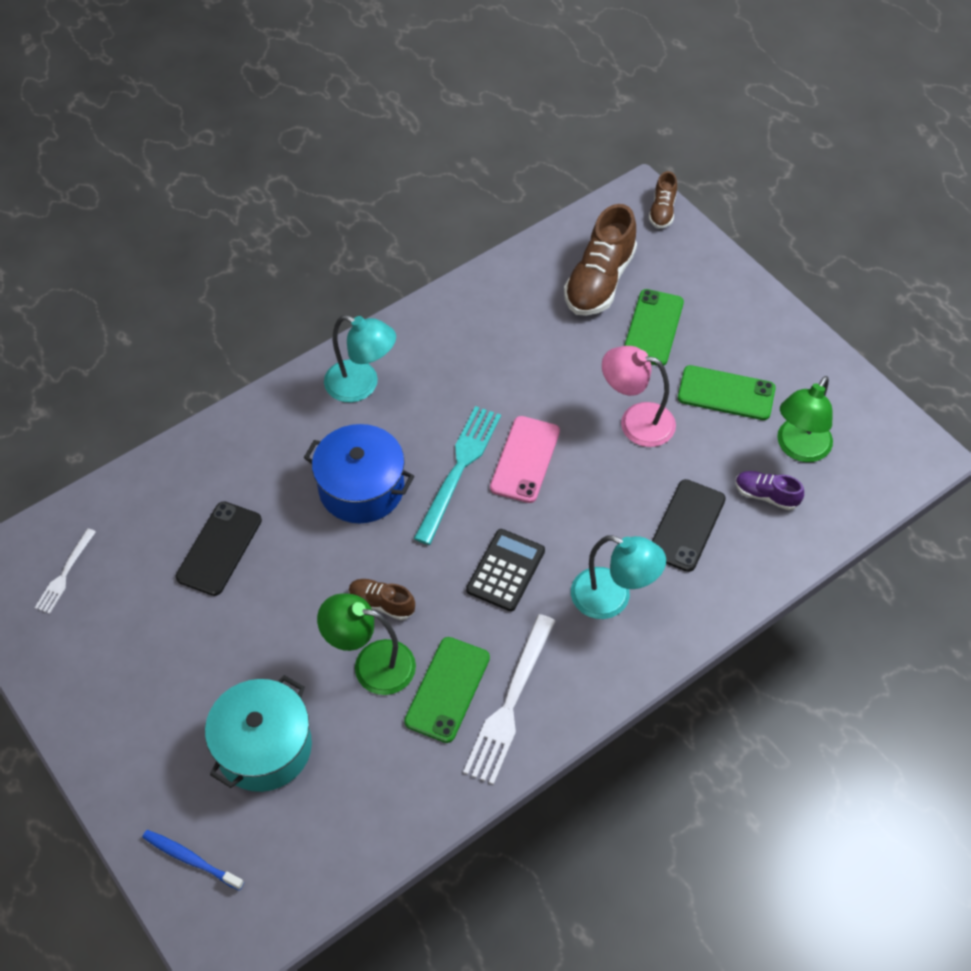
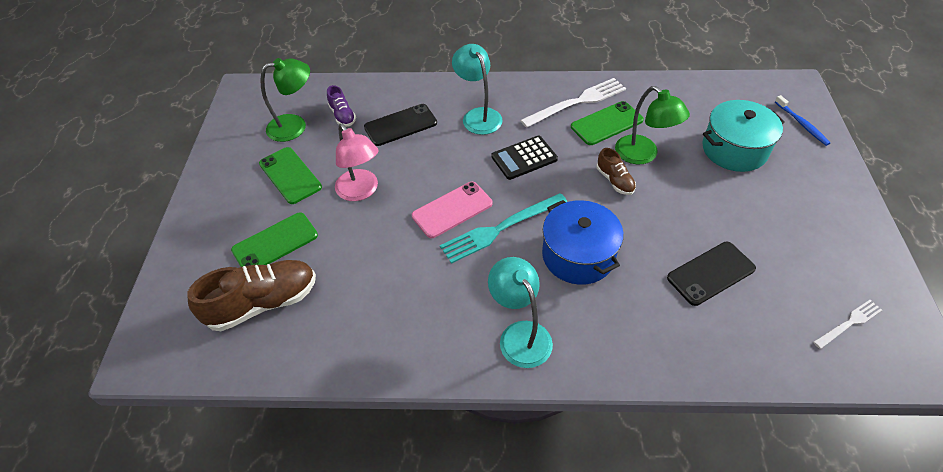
camera: 140 degrees left, 5 degrees down
(662, 211) = (144, 332): brown shoe -> none

